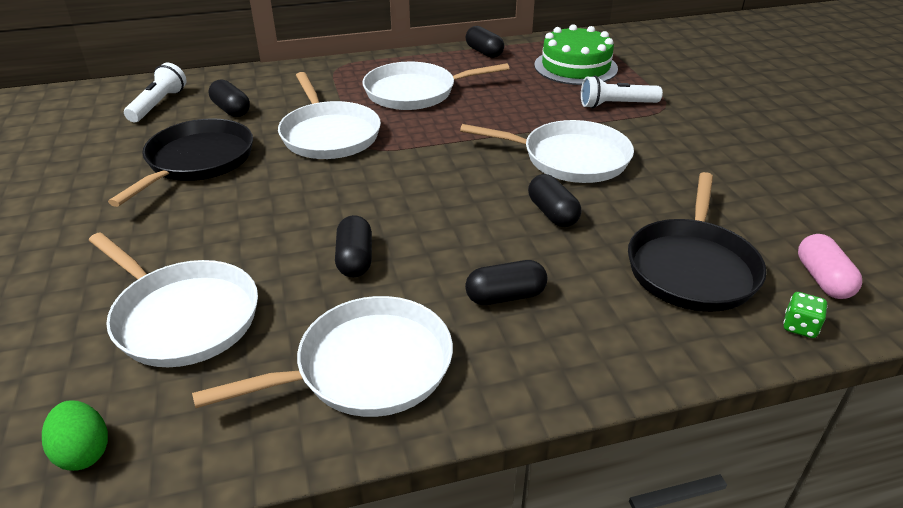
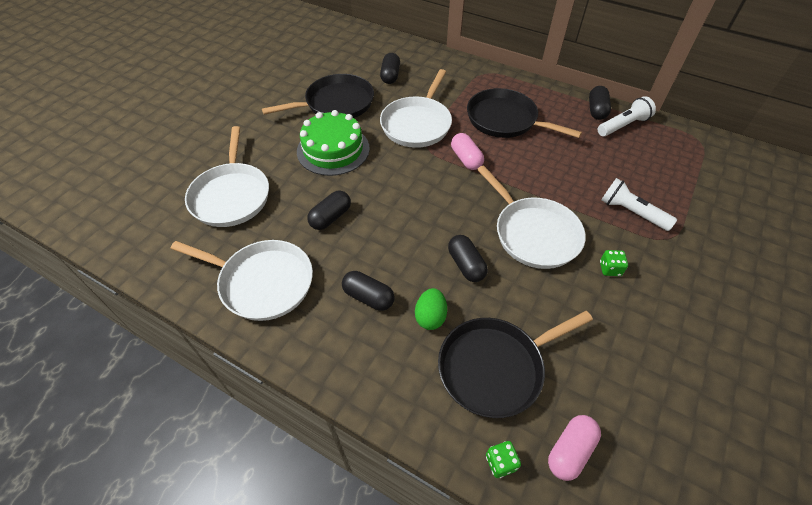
camera: 45 degrees right, 15 degrees up
(83, 452) = (137, 235): green egg -> green egg (430, 317)
(158, 104) = (361, 52): white flashlight -> white flashlight (623, 125)
(415, 92) = (505, 120): white pan -> black pan
(424, 137) = (466, 159): none -> pink capsule
(552, 213) = (466, 265): black capsule -> black capsule turned 45 degrees counterclockwise
(575, 67) = (649, 160): green cake -> green cake (333, 150)
(660, 148) = (610, 269): none -> green dice

